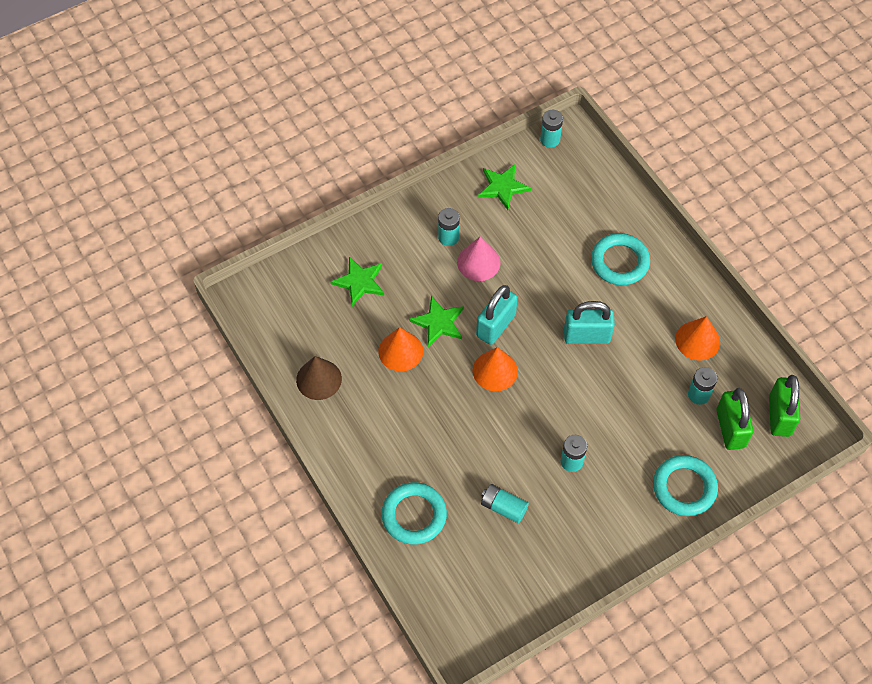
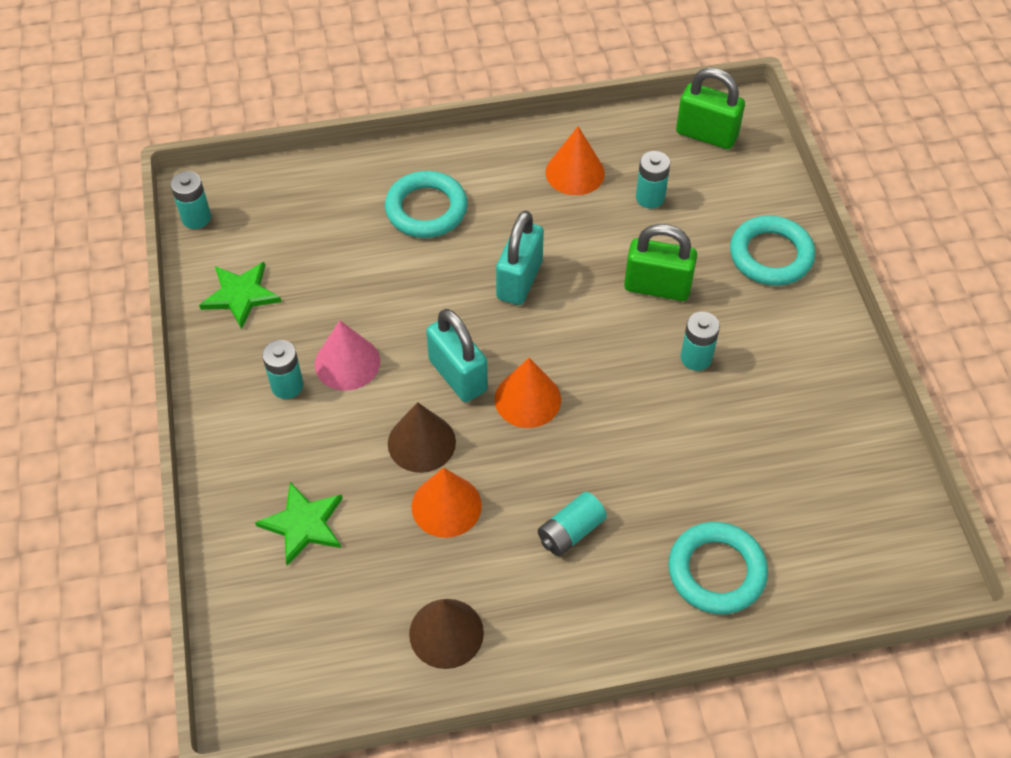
camera: 70 degrees left, 5 degrees down
(438, 323) = (421, 442): green star -> brown cone
(503, 507) = (738, 456): turquoise battery -> turquoise battery (570, 532)
(730, 428) = (707, 184): green padlock -> green padlock (657, 287)

